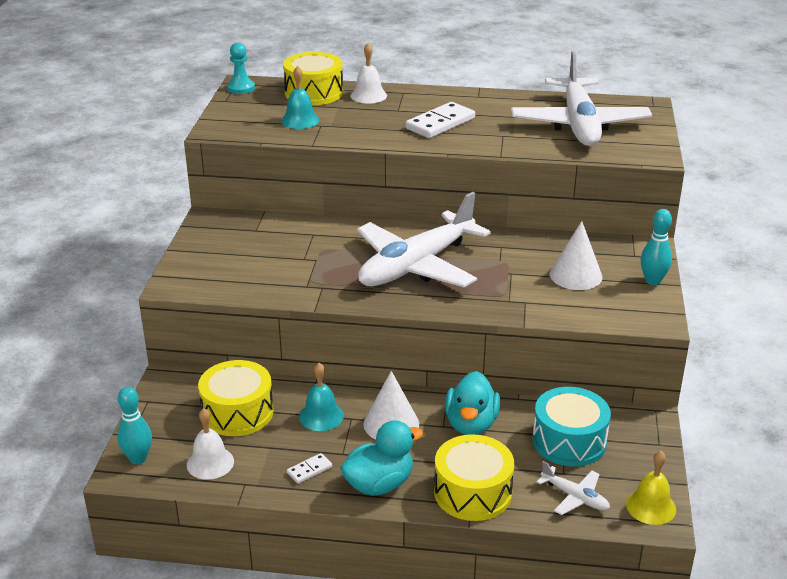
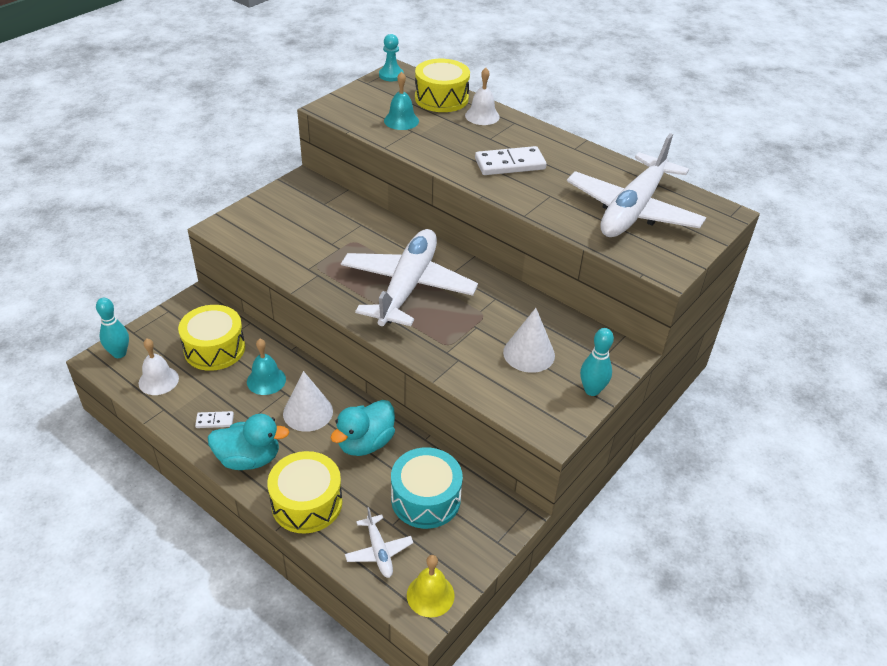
camera: 30 degrees right, 10 degrees up
(416, 266) = (408, 286): white plane -> white plane turned 120 degrees clockwise

